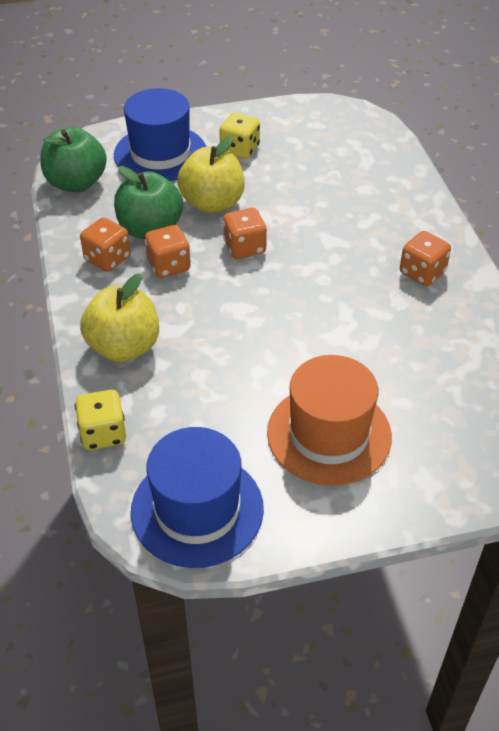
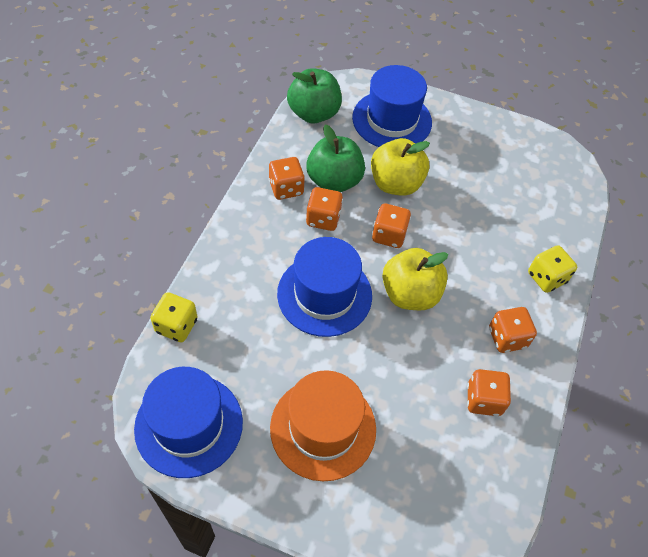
camera: 30 degrees right, 10 degrees up
(124, 347) = (241, 266): yellow apple -> yellow apple (410, 294)
(229, 326) = (324, 294): none -> blue hat
(239, 150) = (453, 148): yellow dice -> yellow dice (546, 278)
(446, 330) = (483, 400): none -> orange dice

